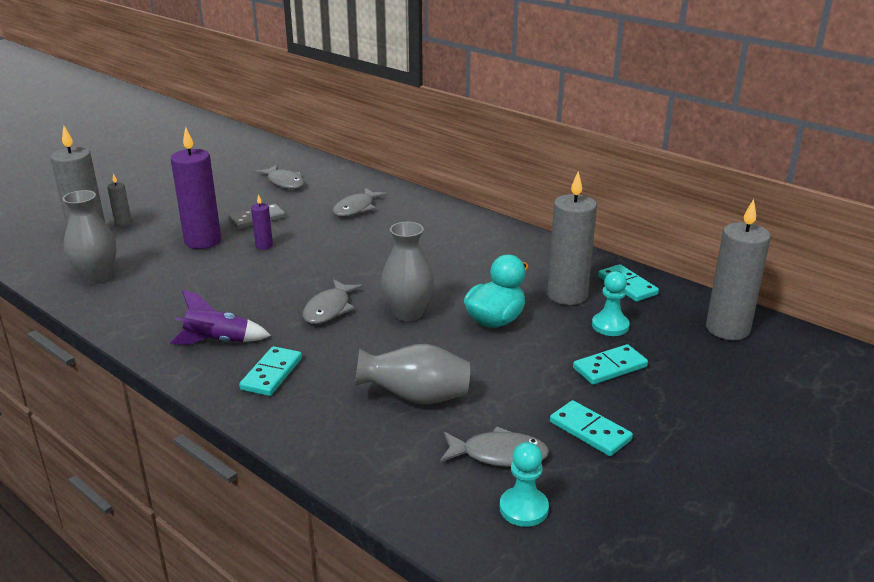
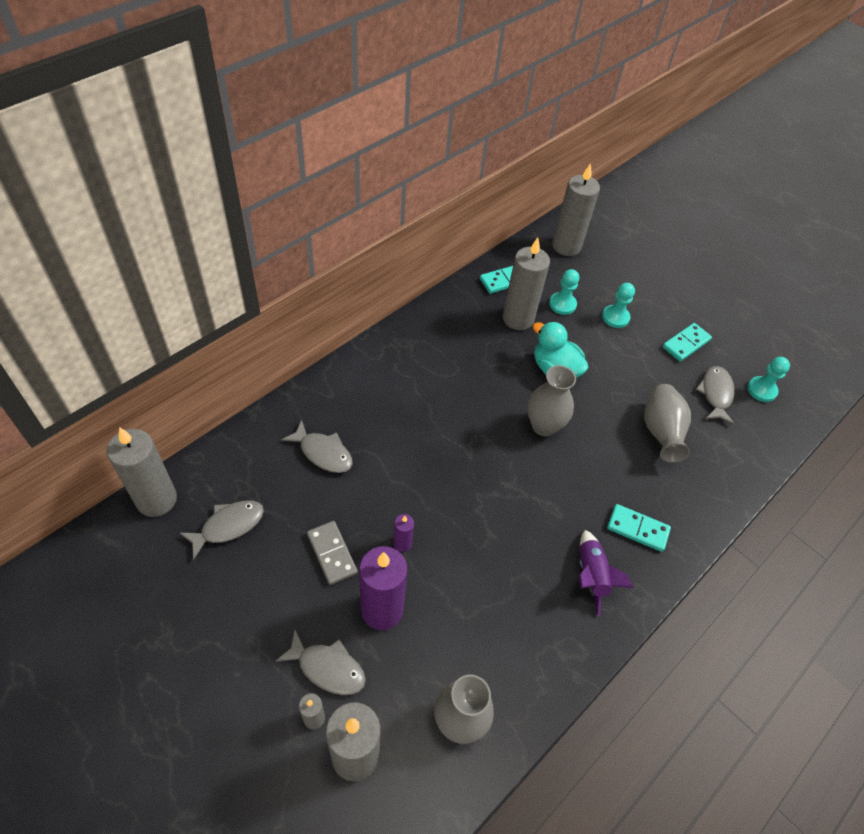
camera: 90 degrees left, 25 degrees up
(307, 159) = (156, 500): none -> grey candle
(329, 309) = (535, 484): grey fish -> grey fish (327, 668)
(609, 367) = (615, 317): turquoise domino -> turquoise pawn

